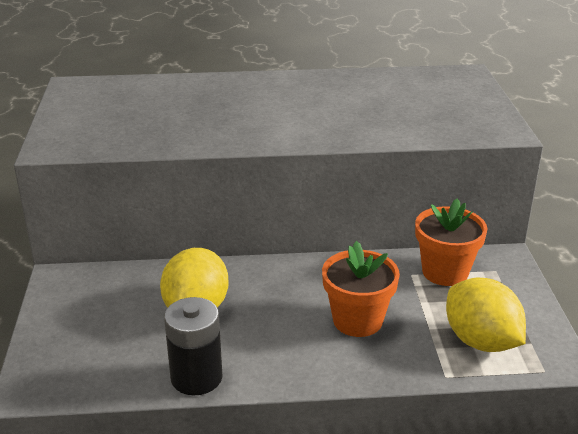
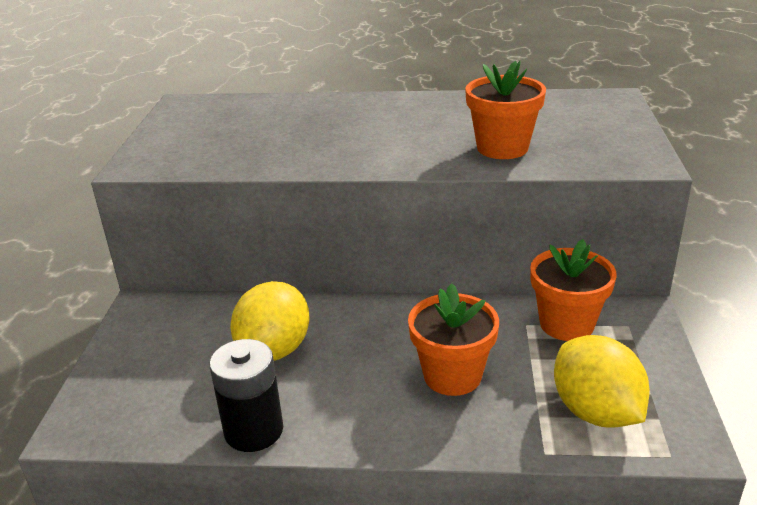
camera: 10 degrees right, 0 degrees up
(381, 122) = (502, 148): none -> orange flower pot

